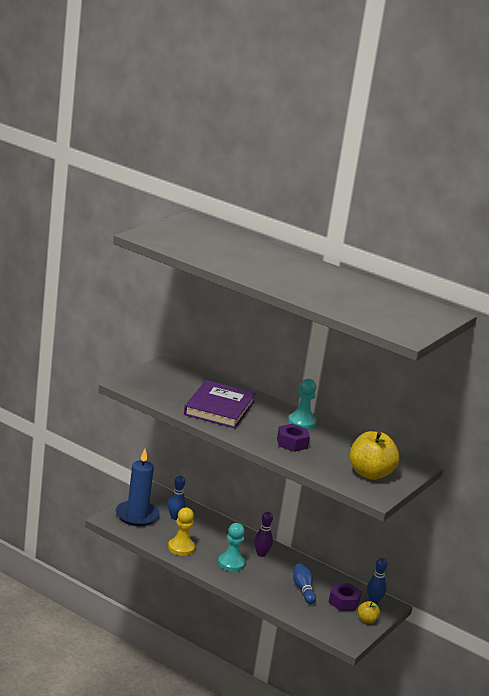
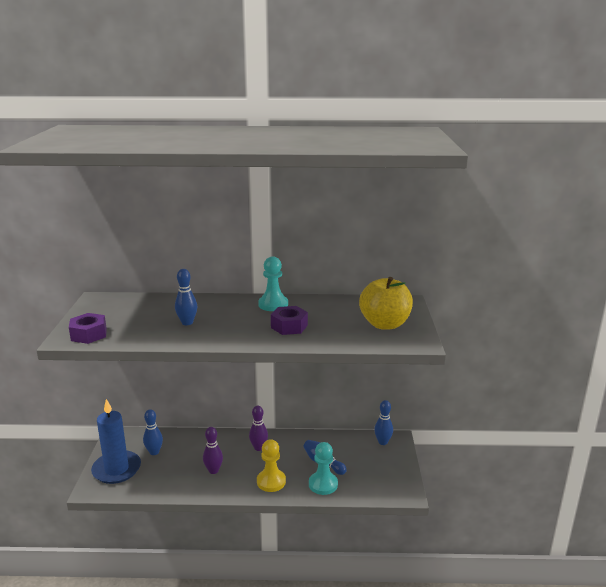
camera: 30 degrees left, 0 degrees up
(181, 548) = (185, 481): yellow pawn -> yellow pawn (271, 481)
(209, 551) = (213, 470): none -> purple bowling pin
(219, 408) = (187, 322): purple book -> blue bowling pin
(231, 563) = (243, 472): turquoise pawn -> turquoise pawn (323, 484)
(344, 602) = (364, 456): purple nut -> purple nut (89, 334)
(367, 620) = (397, 463): yellow apple -> none

